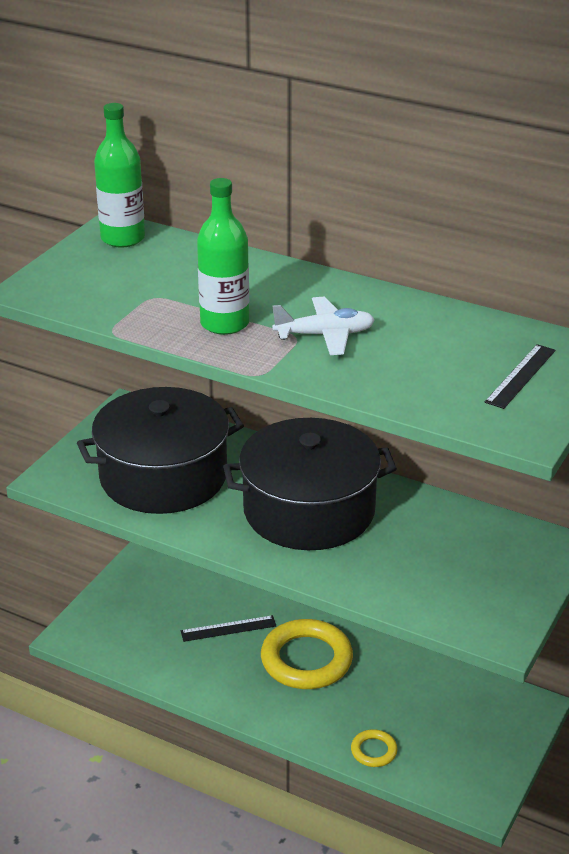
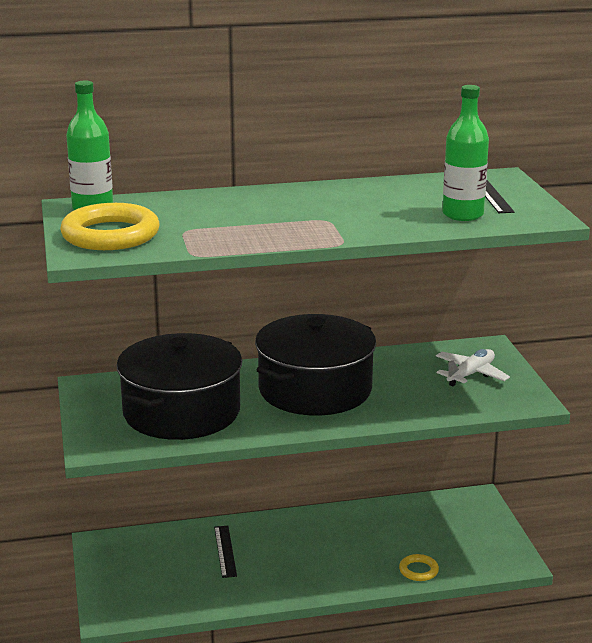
camera: 40 degrees left, 10 degrees down
(224, 323) = (265, 228): green bottle -> green bottle (462, 214)
(228, 628) = (225, 551): black ruler -> black ruler turned 45 degrees counterclockwise
(306, 660) = (305, 542): yellow ring -> yellow ring (110, 235)
(325, 335) = (342, 214): white plane -> white plane (470, 374)

